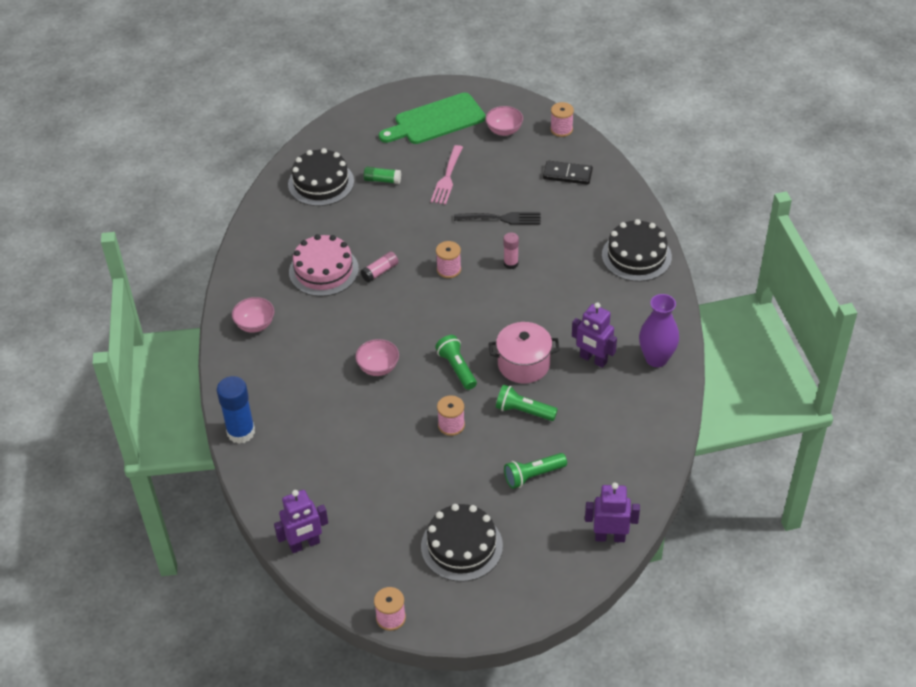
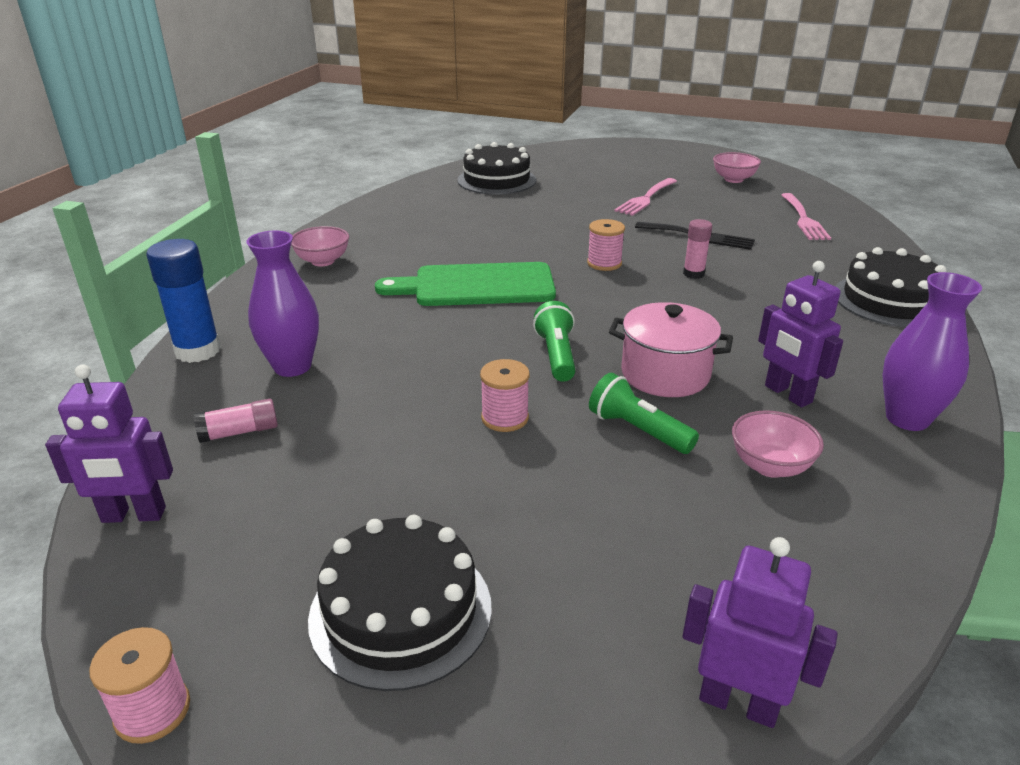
camera: 20 degrees right, 15 degrees down
(308, 426) = (292, 366): none -> purple vase
(323, 270) = (445, 236): pink cake -> none
(378, 367) = (442, 330): pink bowl -> pink bowl (770, 466)
(380, 271) = (513, 249): pink glue stick -> pink glue stick (239, 432)
(382, 180) = (567, 188): green glue stick -> none
(436, 120) = (655, 163): green cutting board -> green cutting board (476, 286)
(533, 475) = (611, 529): green flashlight -> none
(561, 129) = (807, 188): pink spool -> none
(567, 174) = (804, 219): black domino -> pink fork

